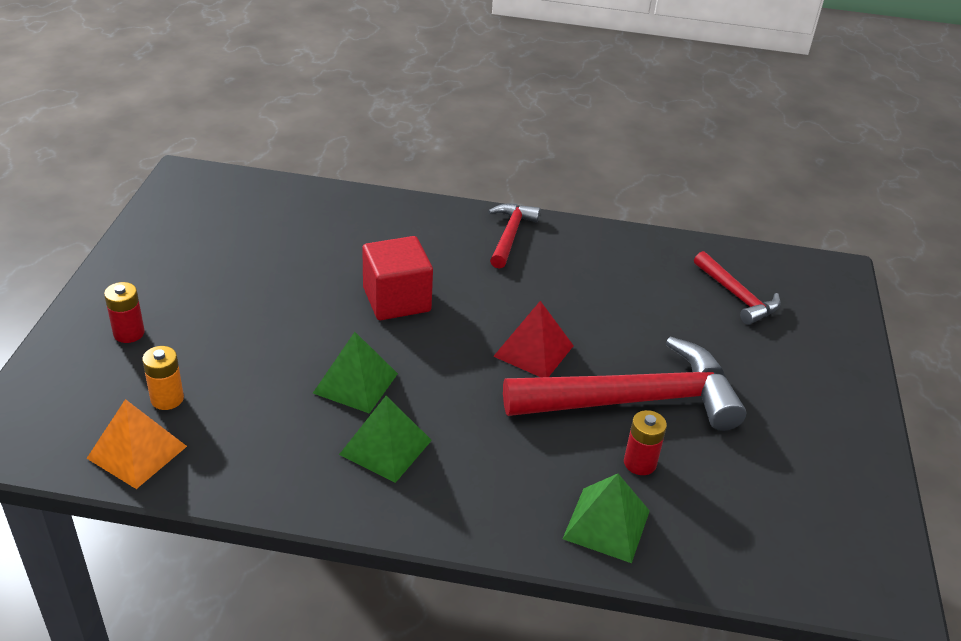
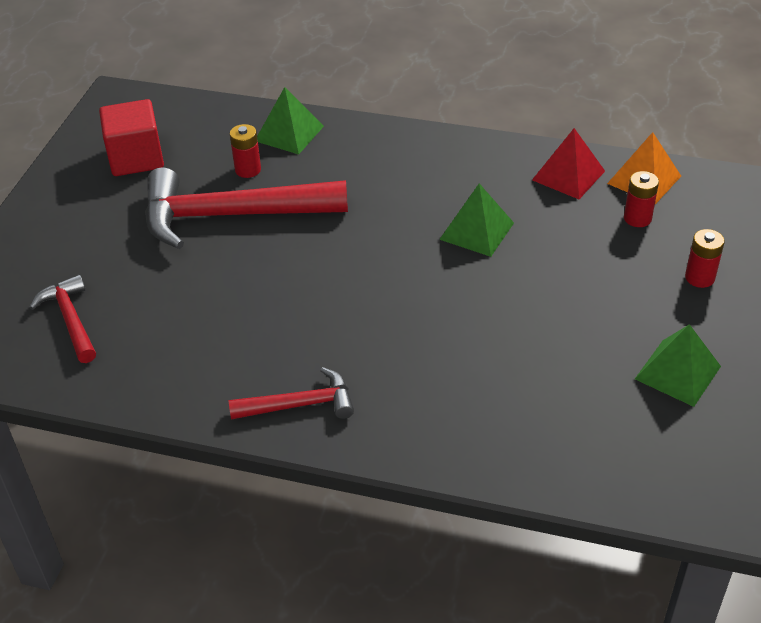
camera: 170 degrees left, 5 degrees up
(167, 399) = (637, 218): orange battery -> red battery
(385, 447) = (449, 181): green pyramid -> green pyramid (677, 372)
(396, 300) = (440, 314): red cube -> red cube (136, 158)
(510, 235) = (300, 404): red hammer -> red hammer turned 120 degrees counterclockwise
(533, 350) = (309, 260): red pyramid -> red pyramid (568, 175)

